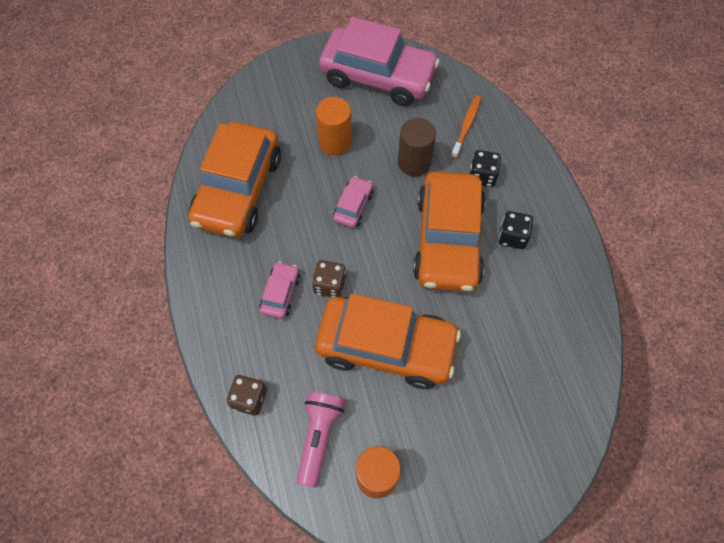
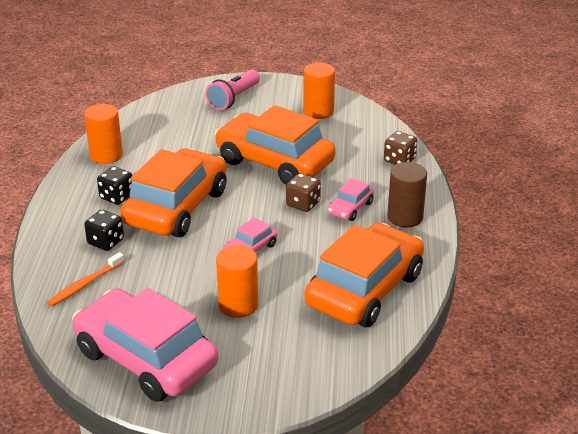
camera: 160 degrees left, 30 degrees down
(319, 437) = (352, 134): pink flashlight -> pink flashlight (234, 98)
(414, 162) = (165, 268): brown cylinder -> brown cylinder (405, 217)
(568, 297) = (106, 155): none -> orange cylinder

